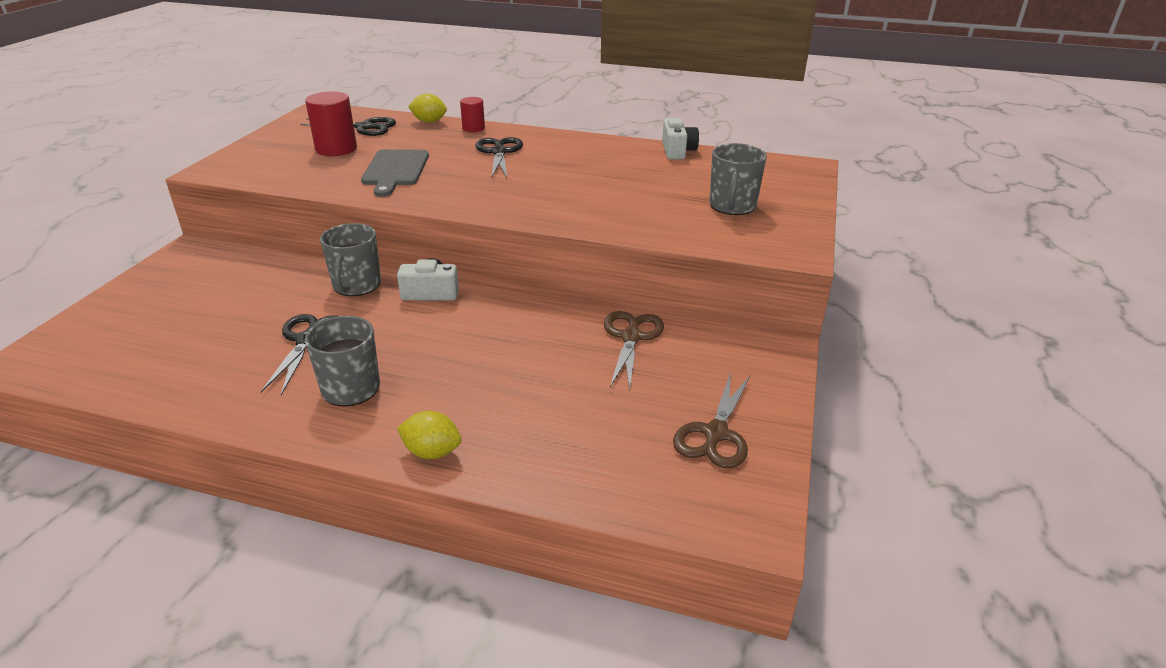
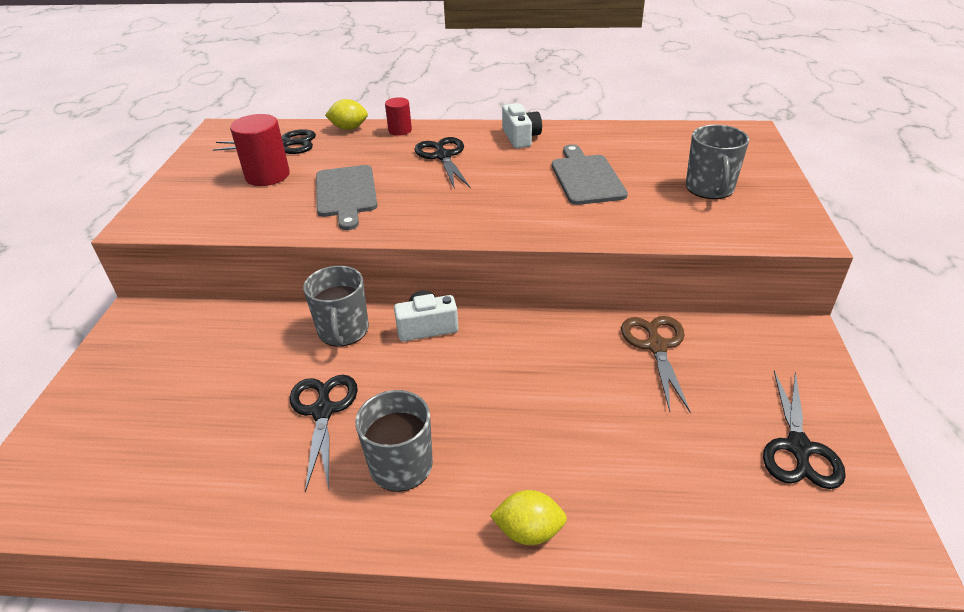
camera: 10 degrees left, 5 degrees up
(620, 184) = (586, 178): none -> grey cutting board
(677, 151) = (618, 131): white camera -> white camera (520, 137)
(715, 434) = (798, 448): brown scissors -> black scissors

